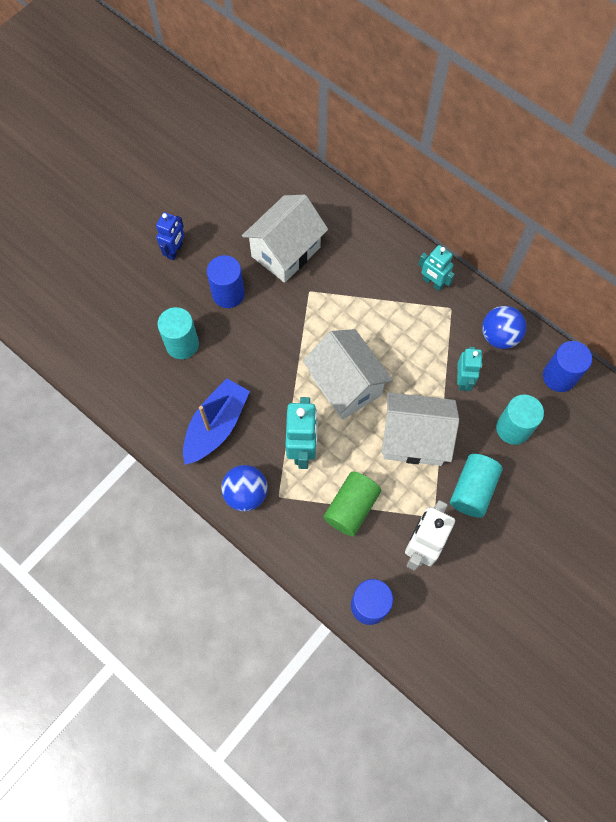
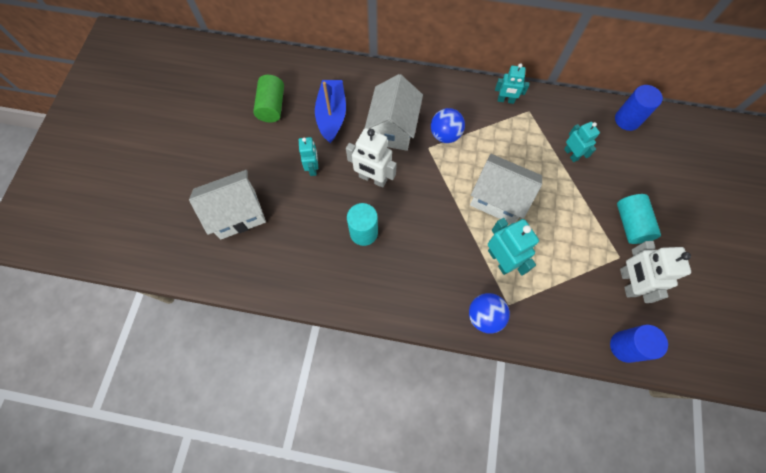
camera: 30 degrees left, 0 degrees up
(175, 251) = (313, 168): blue robot -> turquoise robot
(216, 426) = (429, 279): blue boat -> blue boat (332, 115)
(228, 294) = (372, 179): blue cylinder -> white robot
(351, 507) = (563, 283): green cylinder -> green cylinder (272, 106)
(414, 439) = (569, 211): white house -> white house (238, 214)
(499, 336) = (572, 113): blue ball -> blue ball (445, 135)
(513, 428) = (624, 169): turquoise cylinder -> none

